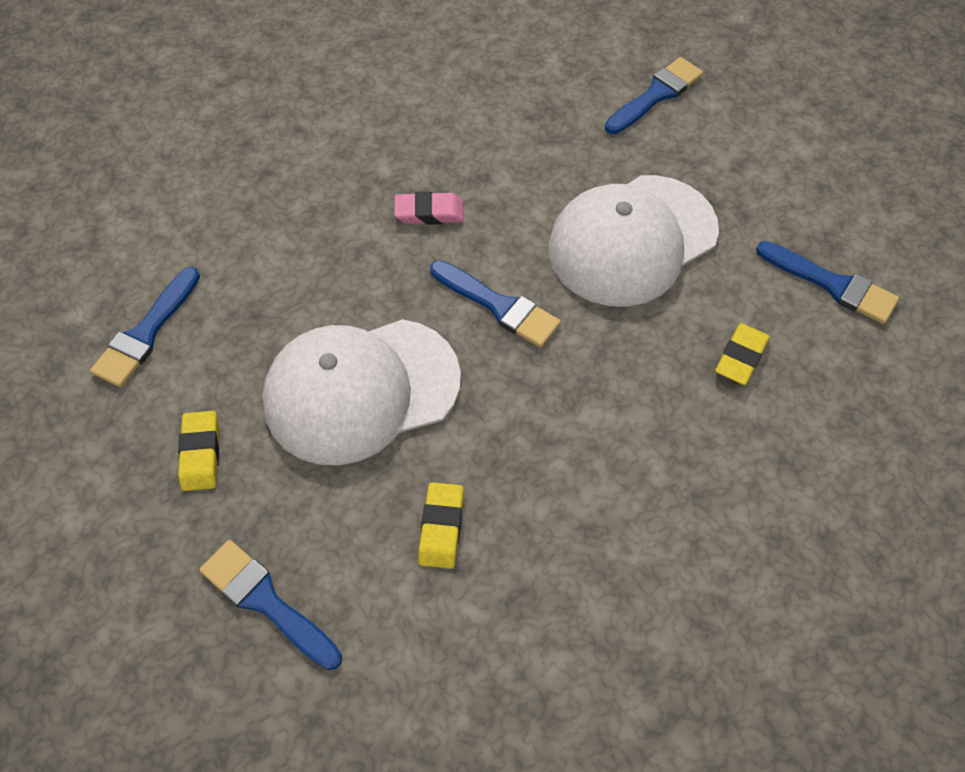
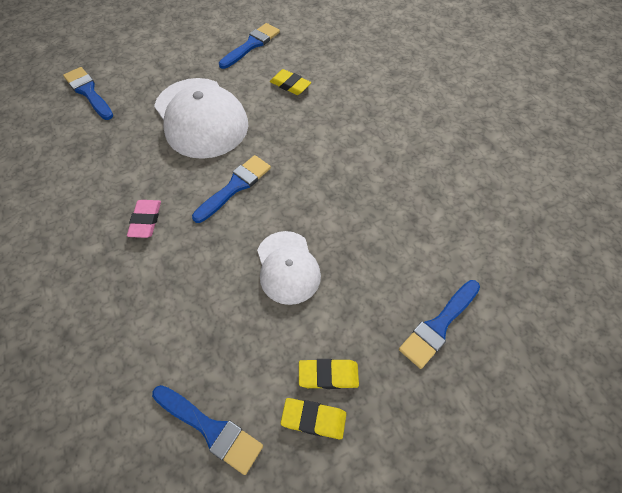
camera: 85 degrees left, 0 degrees up
(361, 390) = (287, 267): white cap -> white cap, size x0.60
(441, 527) = (387, 226): yellow eraser -> yellow eraser (313, 419)

